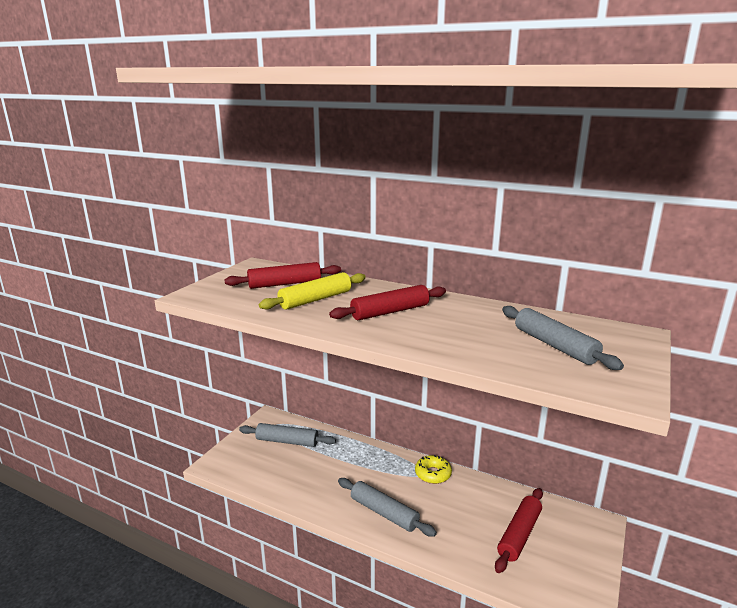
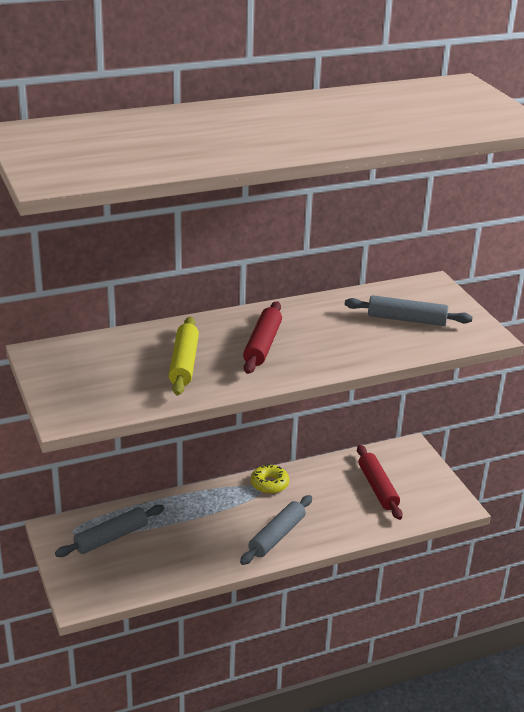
camera: 50 degrees left, 10 degrees up
(284, 284) = (120, 360): red rolling pin -> none
(384, 513) = (277, 536): grey rolling pin -> grey rolling pin turned 45 degrees counterclockwise

